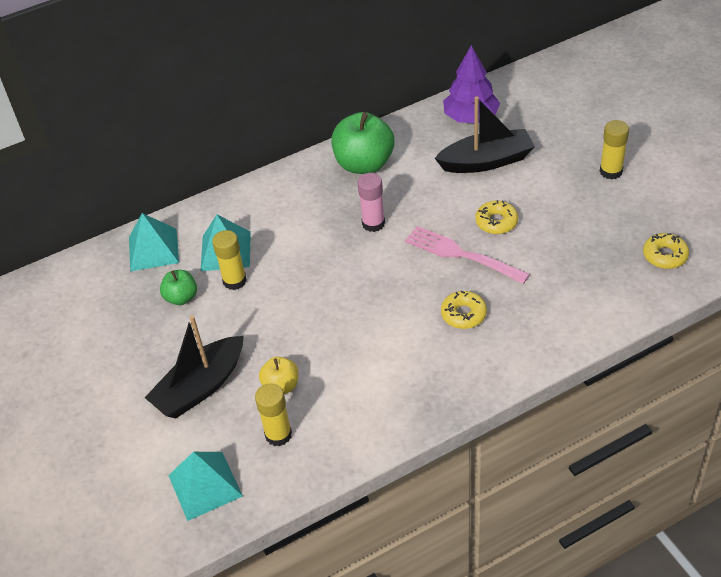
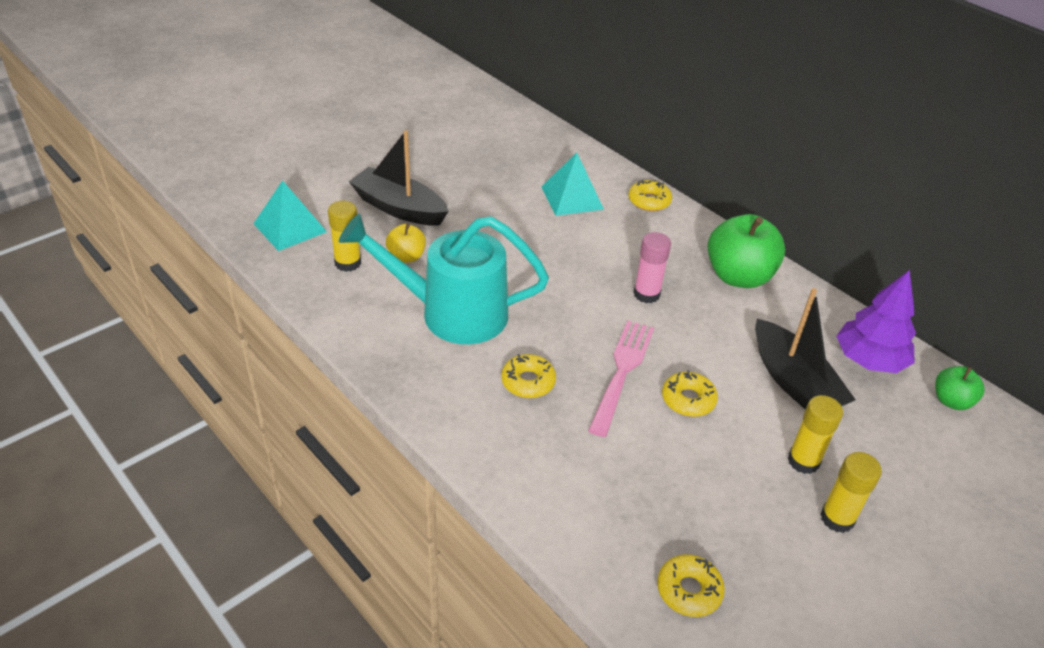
camera: 70 degrees right, 5 degrees down
(153, 249) = (560, 155): turquoise pyramid -> none
(181, 297) = (504, 180): green apple -> green apple (951, 401)
(234, 281) = (534, 209): yellow glue stick -> yellow glue stick (803, 461)
(248, 199) = (649, 201): none -> yellow donut
(369, 358) = (450, 313): none -> turquoise watering can

